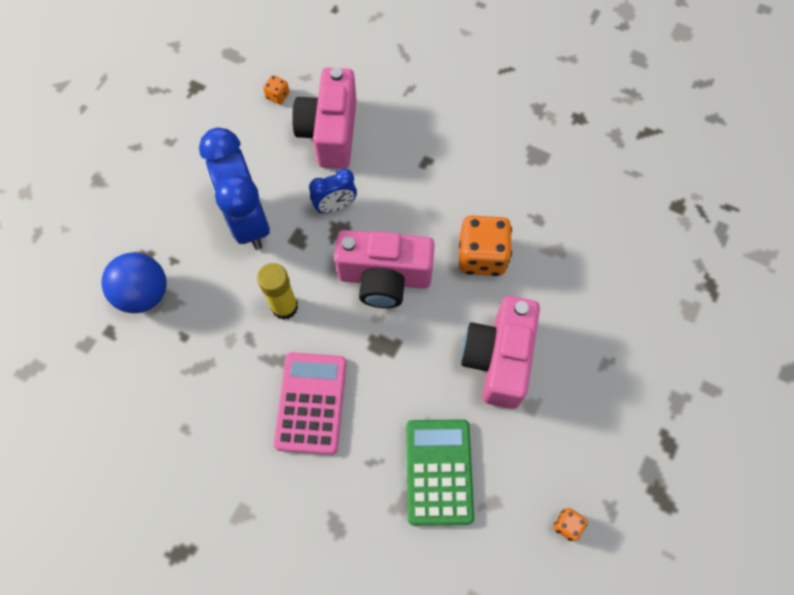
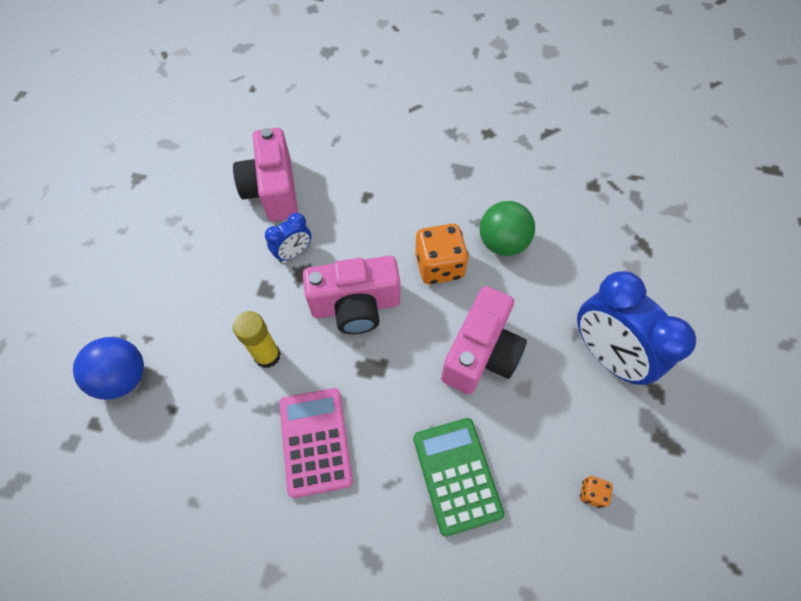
camera: 15 degrees left, 5 degrees down
(248, 220) = (213, 284): blue clock -> blue clock (606, 355)
(278, 96) = (217, 169): orange dice -> none
(498, 359) = (481, 353): pink camera -> pink camera turned 150 degrees counterclockwise
(556, 247) = (502, 243): none -> green ball

